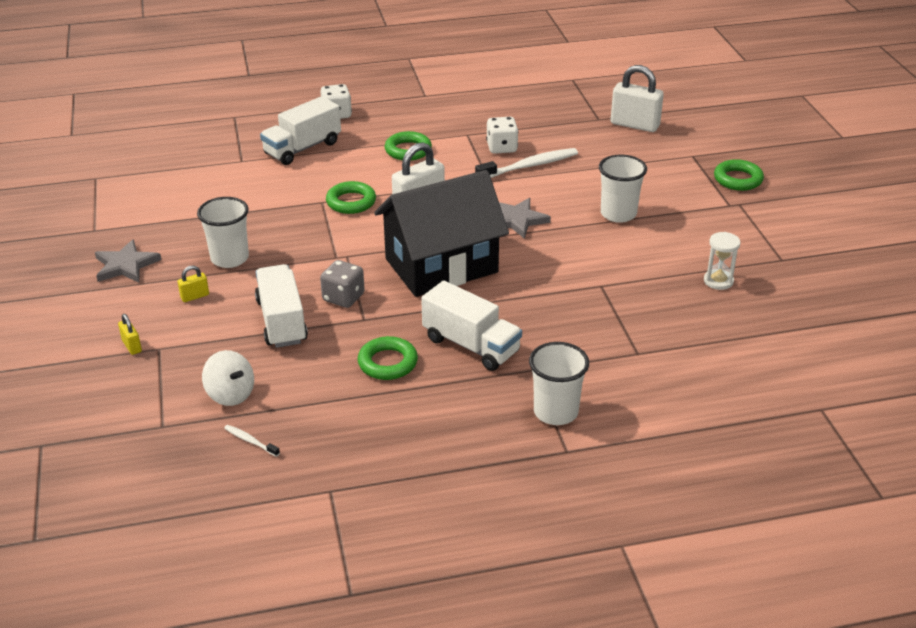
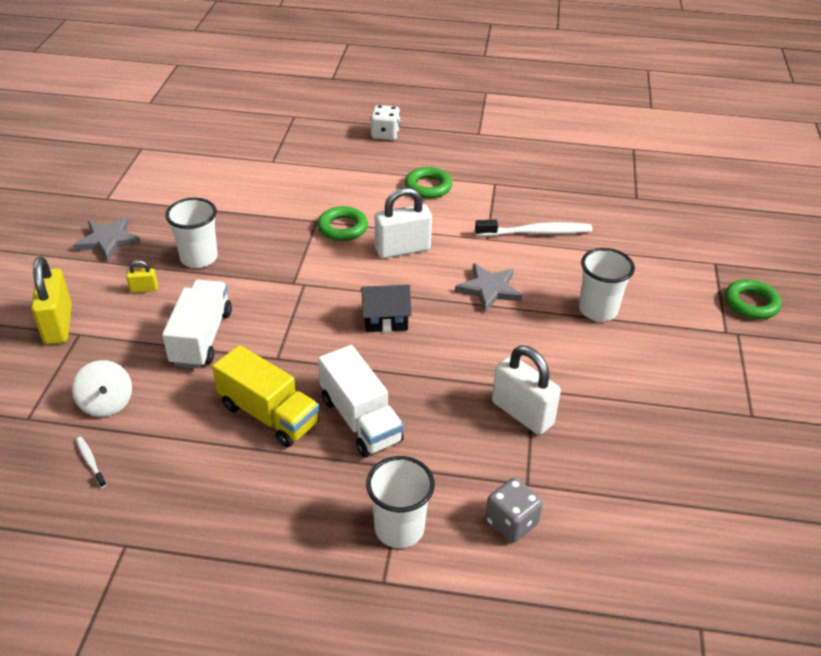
camera: 20 degrees right, 5 degrees up
(132, 346) = (58, 325): yellow padlock -> yellow padlock, size x2.12
(302, 148) = (333, 161): white truck -> none
(343, 297) = (273, 328): grey dice -> grey dice (511, 522)
(387, 363) = (269, 414): green ring -> yellow truck
(441, 266) = (385, 320): black house -> black house, size x0.44
(502, 148) = (520, 206): white dice -> none
(635, 125) = (671, 213): white padlock -> white padlock (522, 413)
(718, 281) = (664, 421): white hourglass -> none

